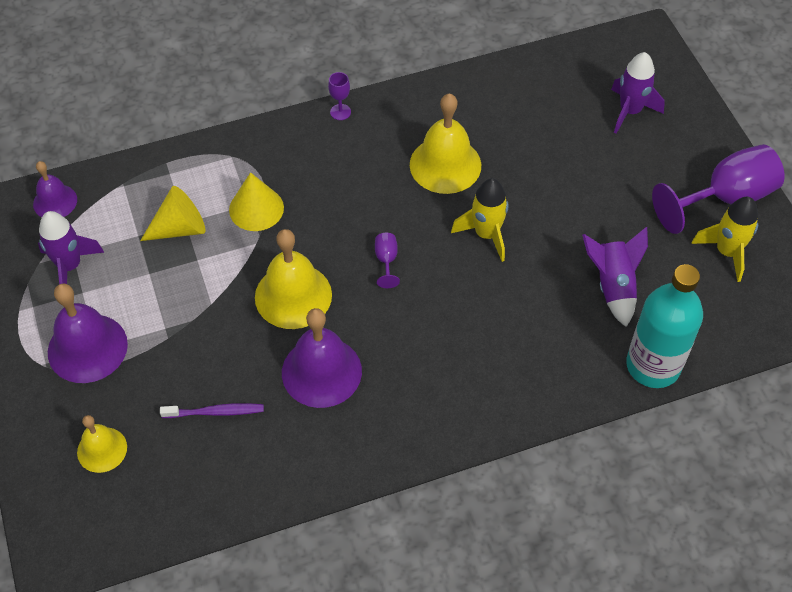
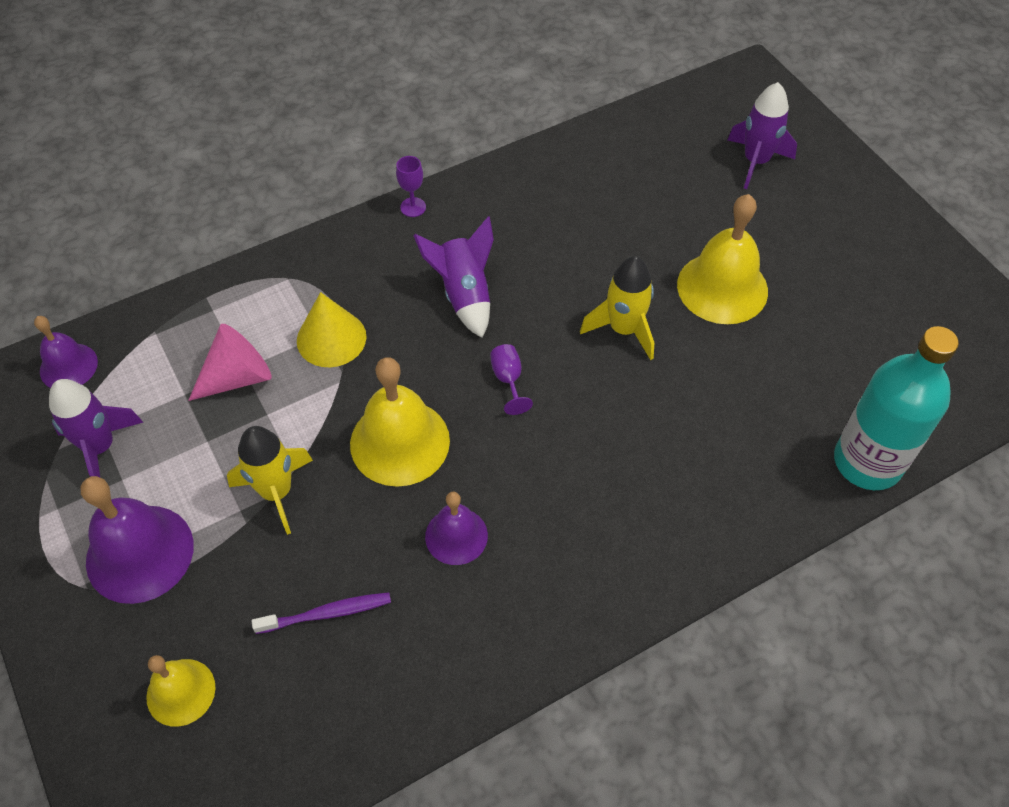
camera: 10 degrees left, 0 degrees up
(180, 228) = (238, 377): yellow cone -> pink cone
(321, 371) = (456, 536): purple bell -> purple bell, size x0.60
(445, 165) = (554, 253): yellow bell -> yellow bell (722, 287)
(613, 286) = (792, 370): purple rocket -> purple rocket (464, 294)
(726, 198) = (894, 246): purple goblet -> none
(727, 252) = (914, 309): yellow rocket -> yellow rocket (276, 492)

